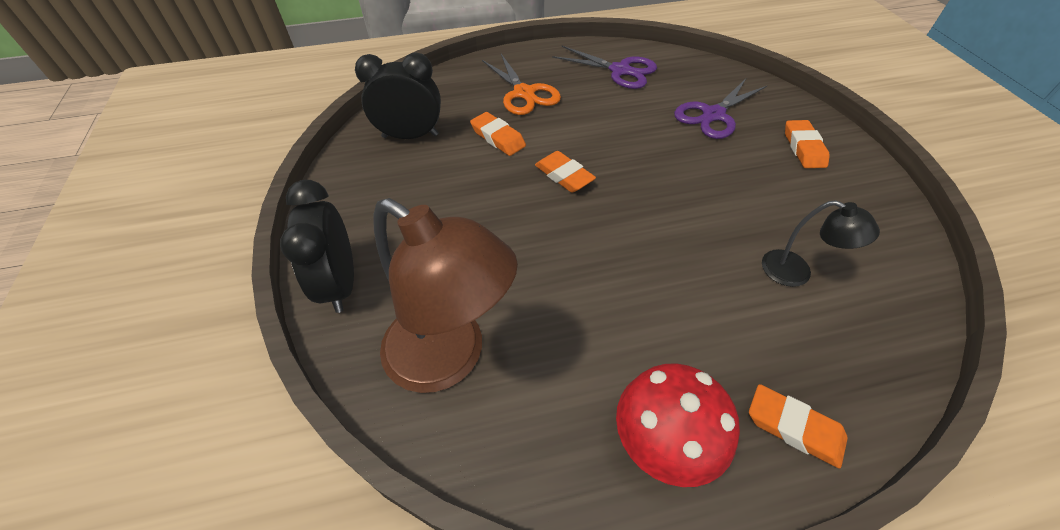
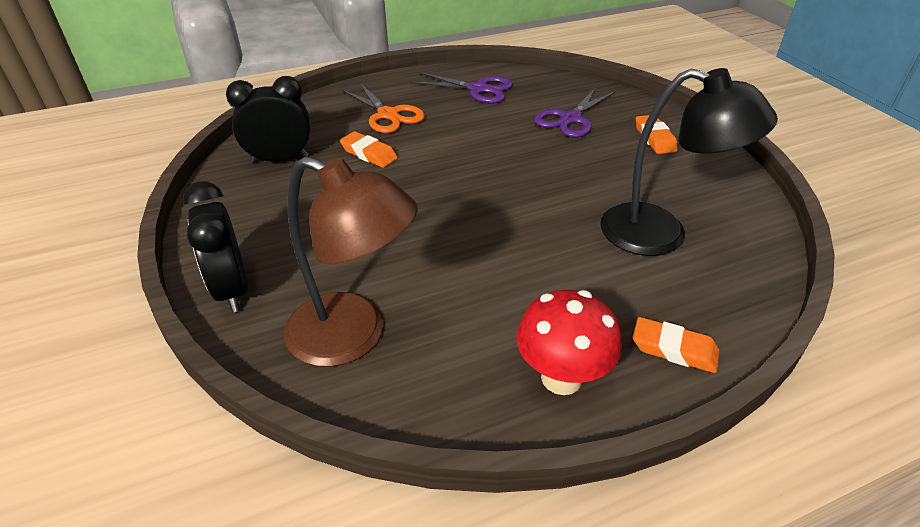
camera: 10 degrees left, 10 degrees down
(564, 176) = (438, 179): orange eraser -> none
(796, 272) = (661, 234): black lamp -> black lamp, size x1.95

